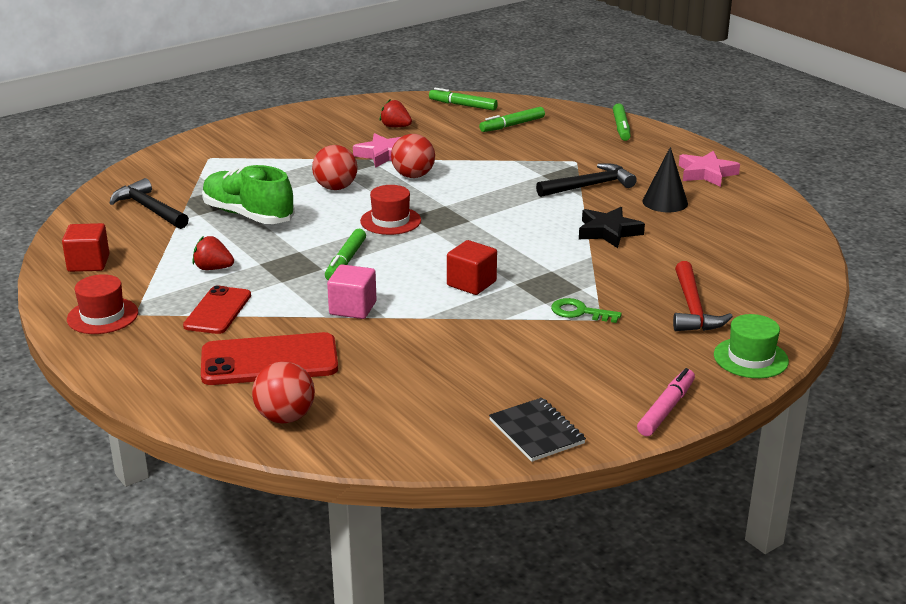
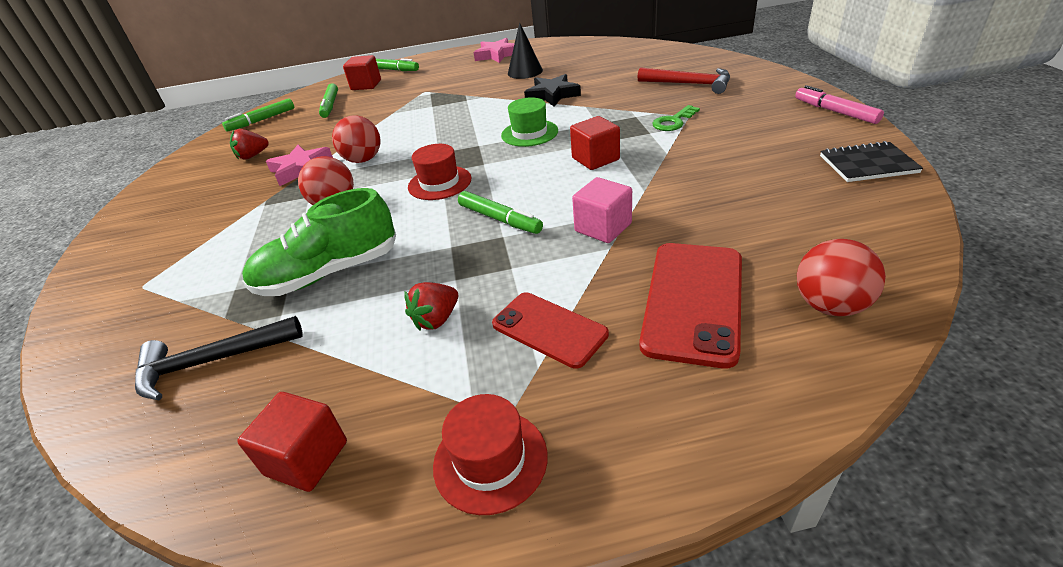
camera: 60 degrees left, 10 degrees up
(571, 126) = (366, 85): none -> red cube
(589, 186) = (471, 92): black hammer -> none
(750, 358) = (768, 77): green hat -> green hat (529, 133)

